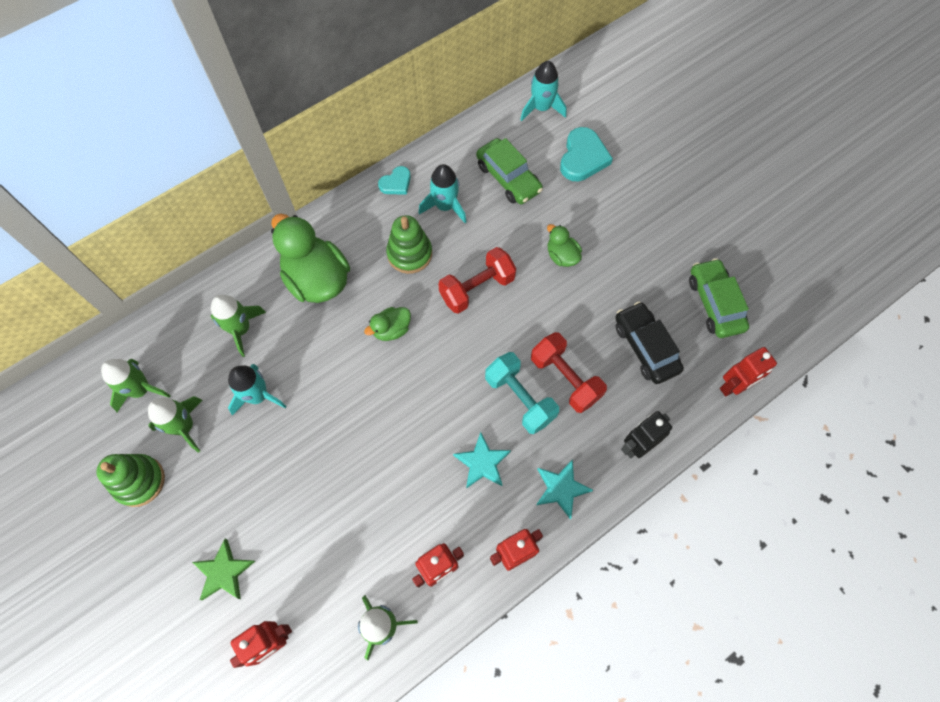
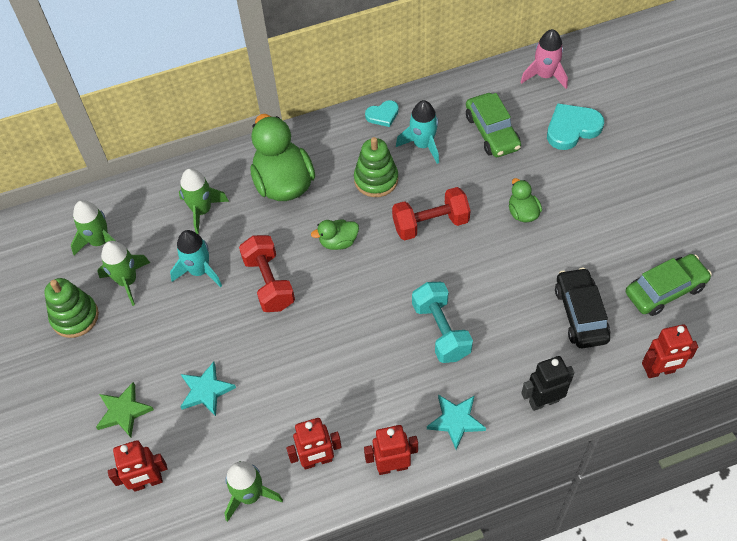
camera: 20 degrees right, 10 degrees down
(482, 463) = (387, 379): turquoise star -> turquoise star (206, 391)
(541, 108) = (545, 76): turquoise rocket -> pink rocket
(565, 378) = (491, 323): red dumbbell -> red dumbbell (269, 283)
(583, 157) = (572, 128): turquoise heart -> turquoise heart turned 150 degrees counterclockwise
(714, 303) = (665, 290): green car -> green car turned 60 degrees clockwise

